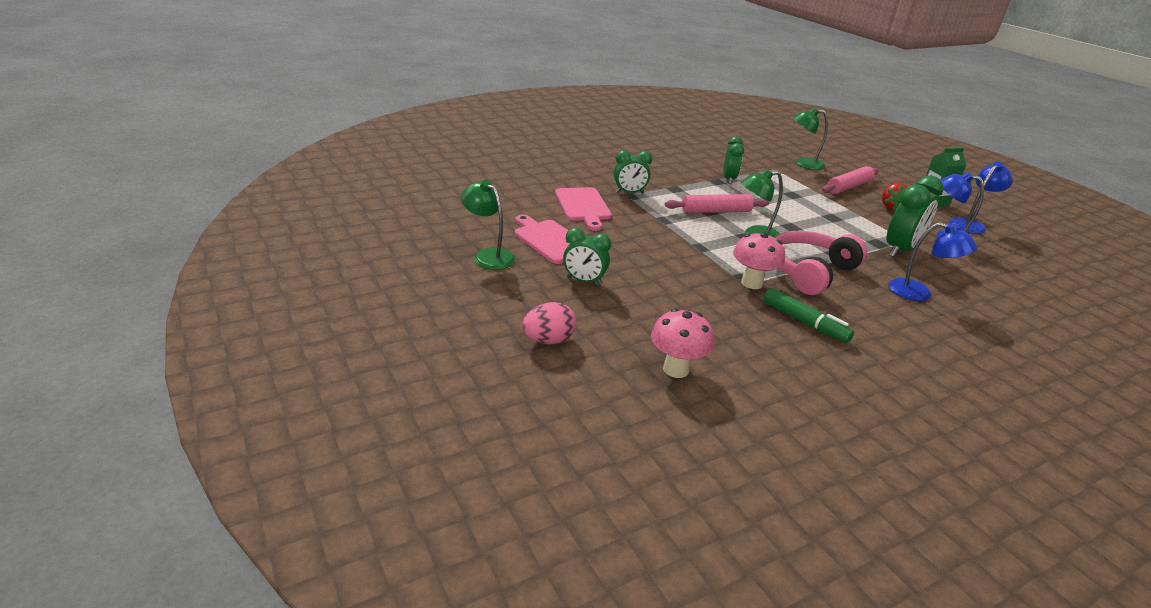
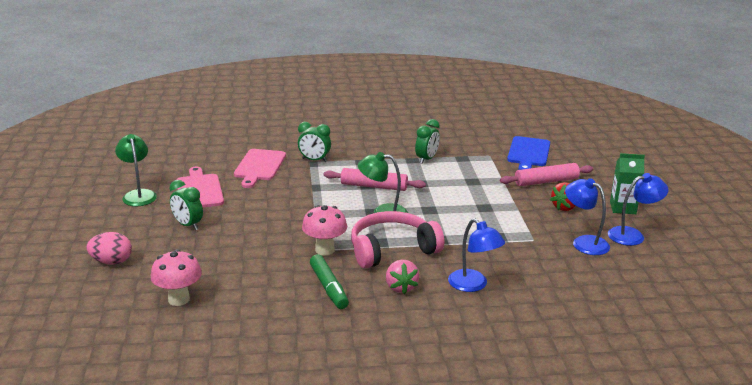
camera: 25 degrees right, 5 degrees down
(803, 163) = (528, 153): green lamp -> blue cutting board
(865, 308) = (401, 287): none -> pink strawberry
(900, 250) = (512, 246): green clock -> none

